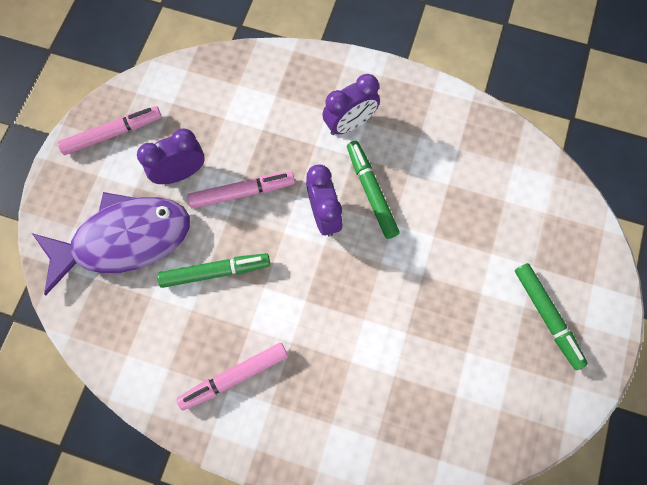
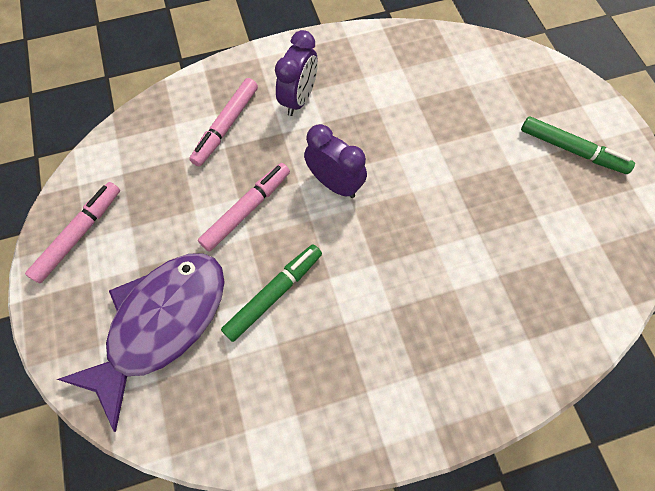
camera: 35 degrees left, 5 degrees down
(180, 173) = (175, 229): purple clock -> none
(234, 377) = (364, 376): pink marker -> pink marker (226, 126)
(371, 192) = (359, 141): green marker -> none

